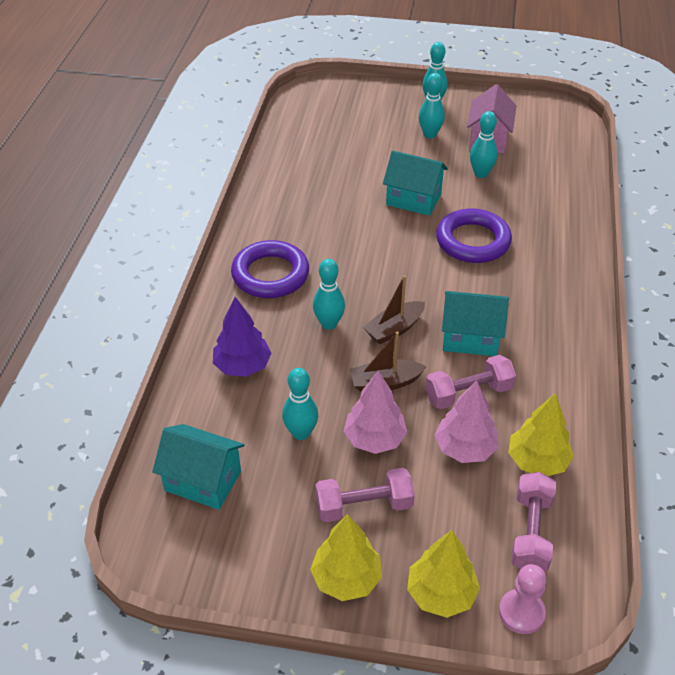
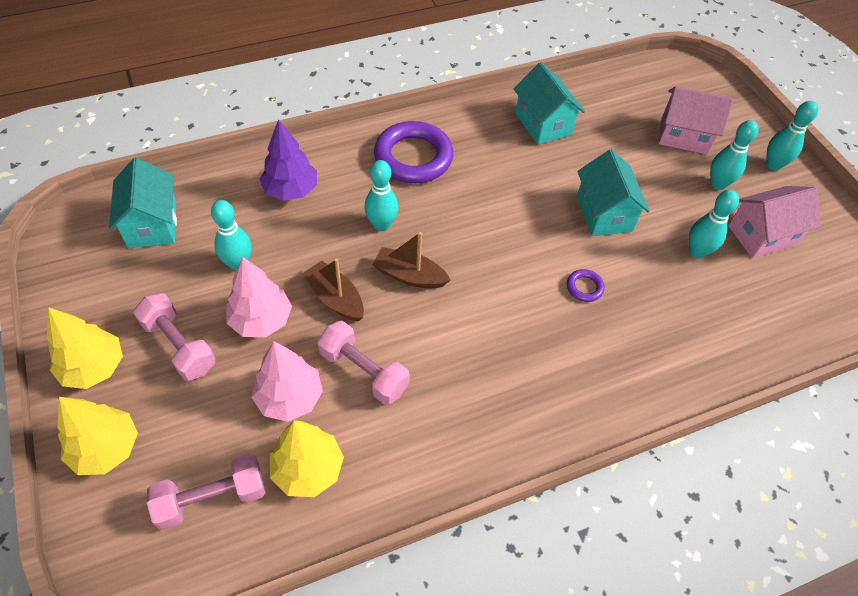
camera: 55 degrees right, 10 degrees up
(373, 126) = (684, 136): none -> pink house
(470, 338) = (441, 342): turquoise house -> turquoise house (543, 124)
(473, 241) = (584, 287): purple ring -> purple ring, size x0.43
(521, 612) = (111, 527): pink pawn -> none

